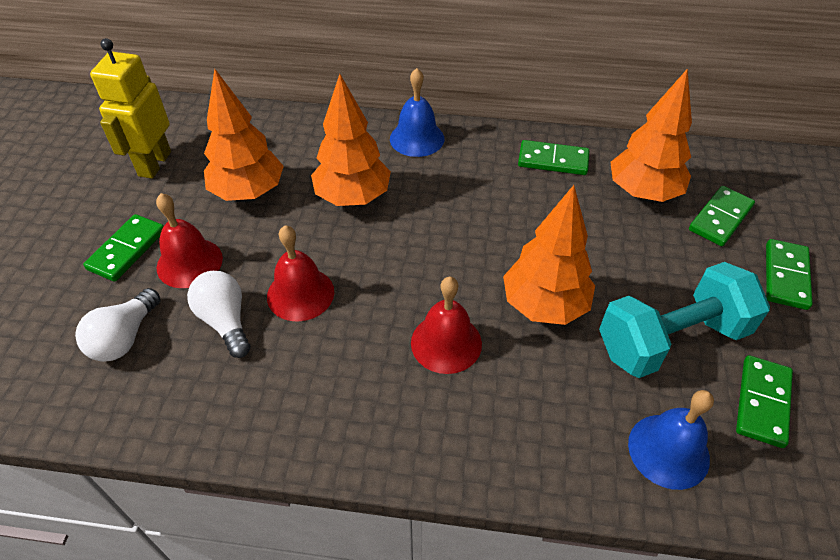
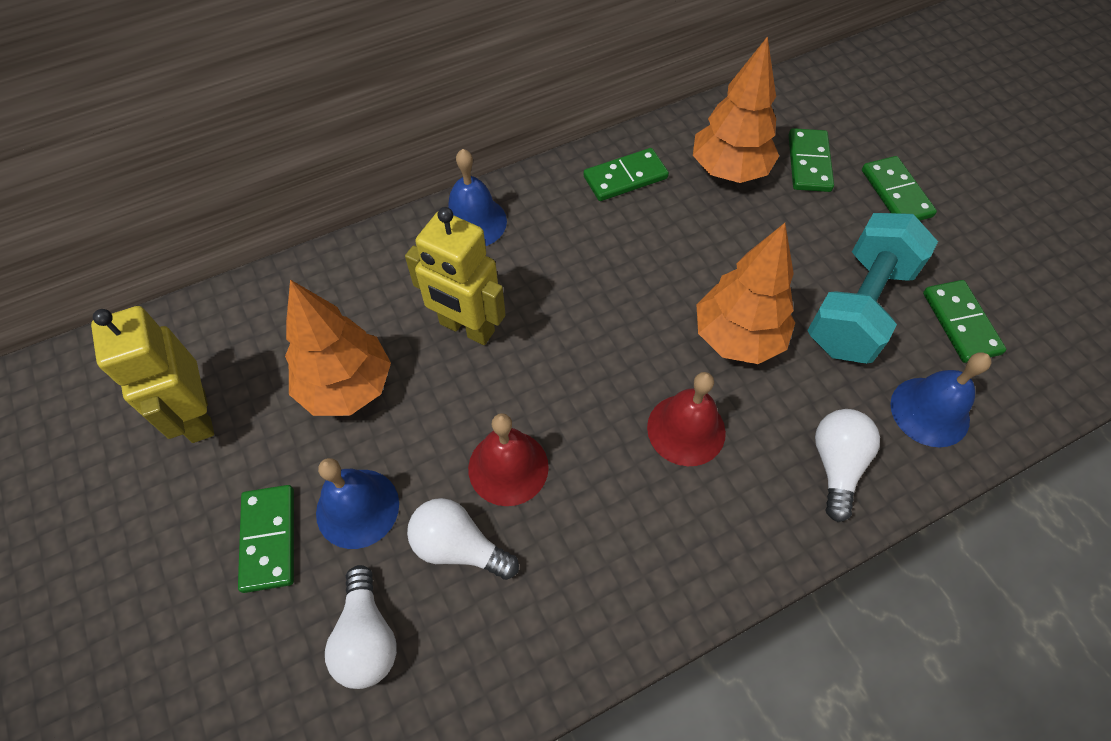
camera: 35 degrees left, 10 degrees up
(189, 262) = (357, 508): red bell -> blue bell
(353, 197) = (466, 328): orange tree -> yellow robot
(545, 438) = (836, 465): none -> white light bulb

